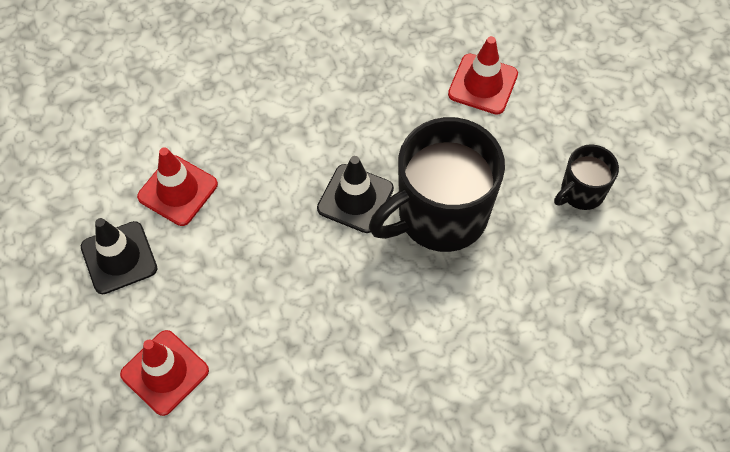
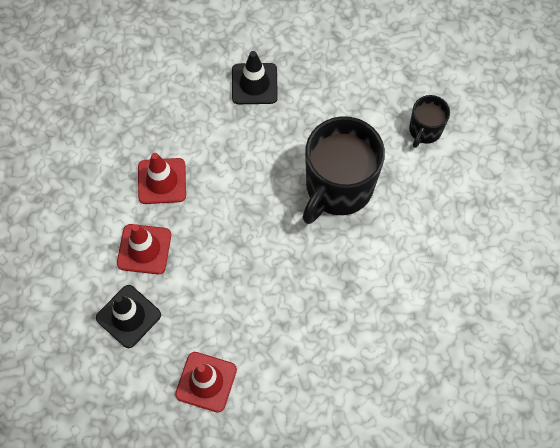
camera: 25 degrees left, 5 degrees up
(355, 198) = (274, 201): black traffic cone -> black traffic cone (254, 84)
(483, 84) = (321, 79): red traffic cone -> red traffic cone (162, 181)

